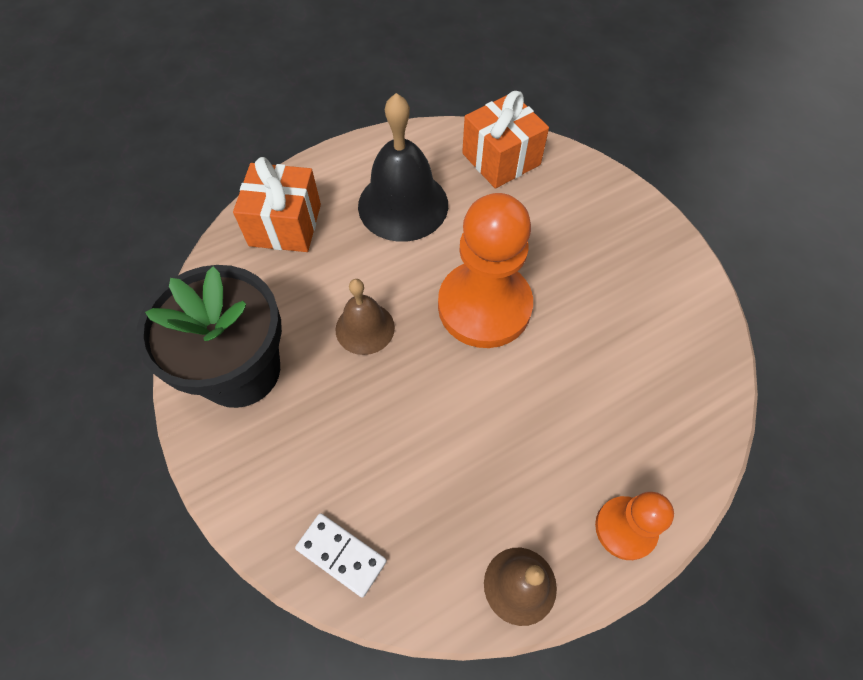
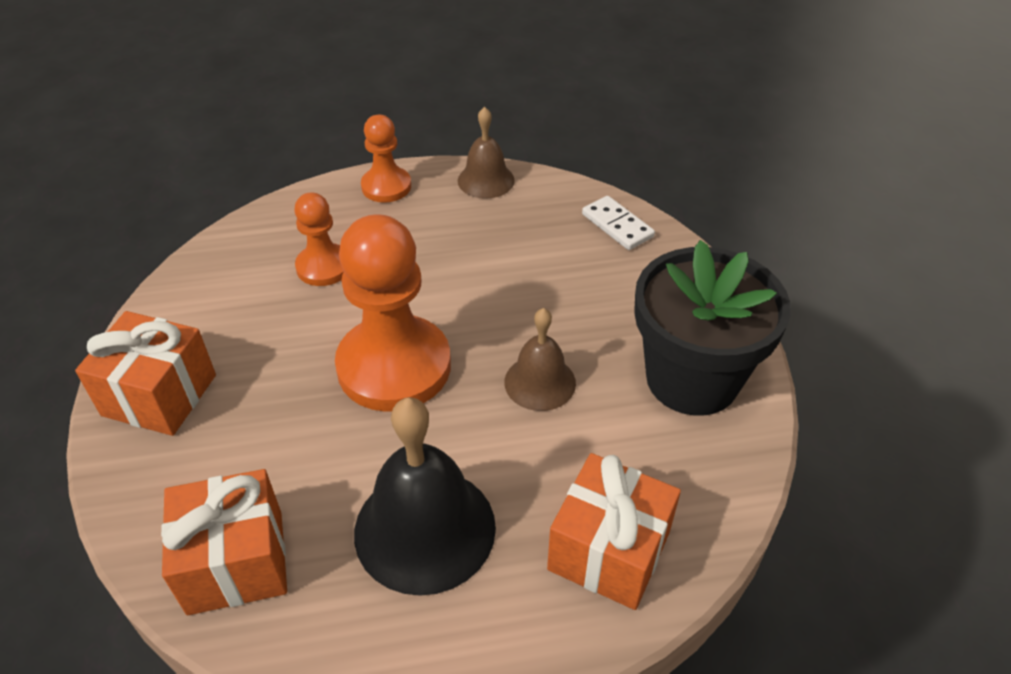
camera: 160 degrees left, 15 degrees down
(608, 387) = (324, 267): none -> orange pawn
(633, 233) = (159, 395): none -> orange gift

